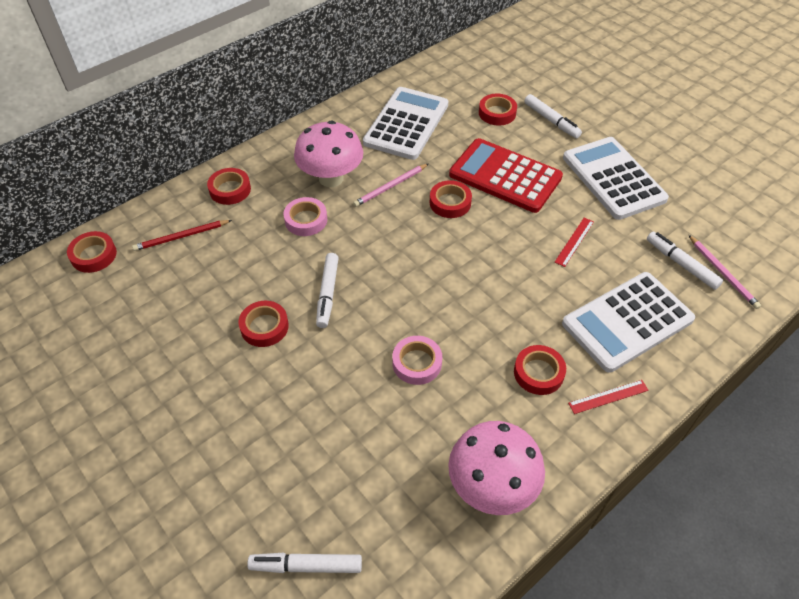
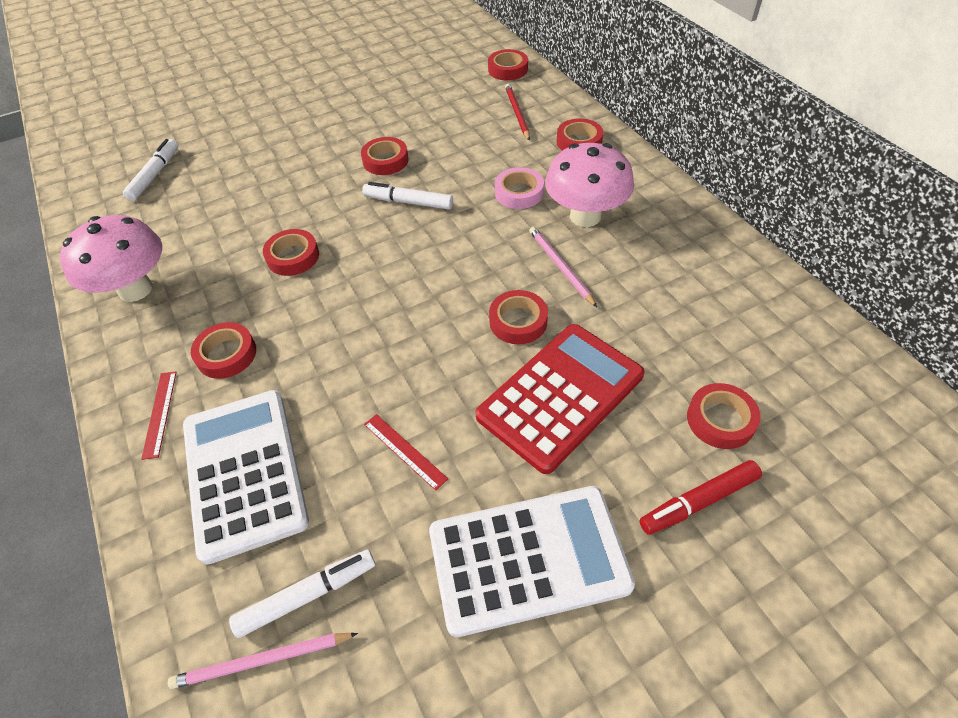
camera: 105 degrees right, 0 degrees up
(406, 124) = (691, 299): white calculator -> none
(417, 363) = (293, 257): pink tape -> red tape
(551, 120) = (699, 501): white marker -> red marker

